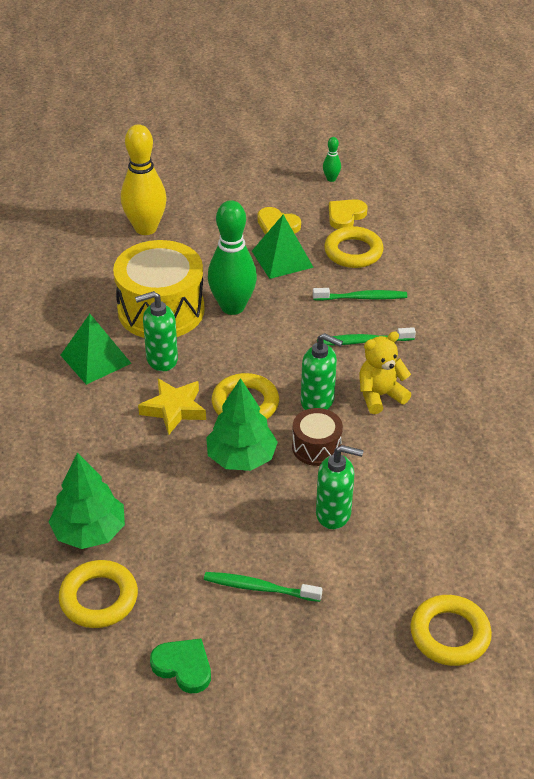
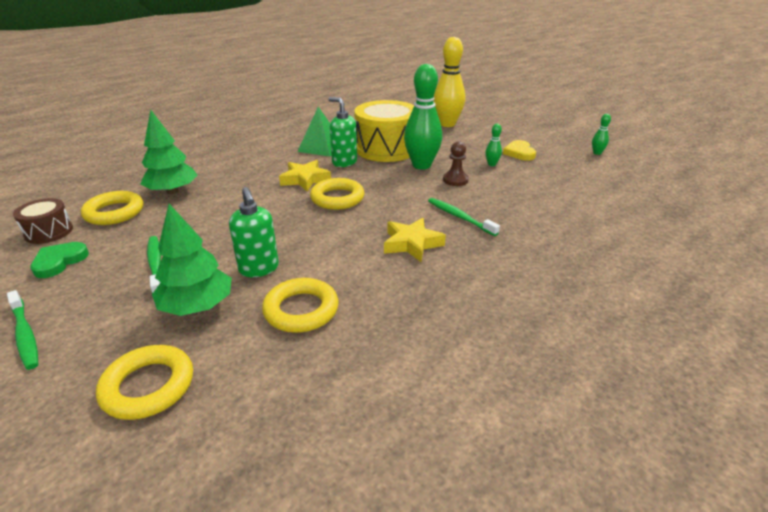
camera: 55 degrees right, 10 degrees down
(183, 667) = (59, 262): green heart -> green heart turned 150 degrees counterclockwise
(241, 458) = (284, 214): green tree -> green tree (197, 306)
(282, 259) = (491, 164): green pyramid -> green bowling pin
(290, 303) = (455, 180): none -> brown pawn
(316, 447) = (324, 237): brown drum -> brown drum (49, 232)
(318, 401) = (372, 222): green soap dispenser -> none
(345, 216) = (572, 169): yellow heart -> none
(353, 252) = (543, 183): yellow ring -> yellow ring (301, 310)
(362, 298) = (503, 201): green toothbrush -> green toothbrush (25, 334)
(380, 396) = (412, 244): yellow teddy bear -> yellow star

